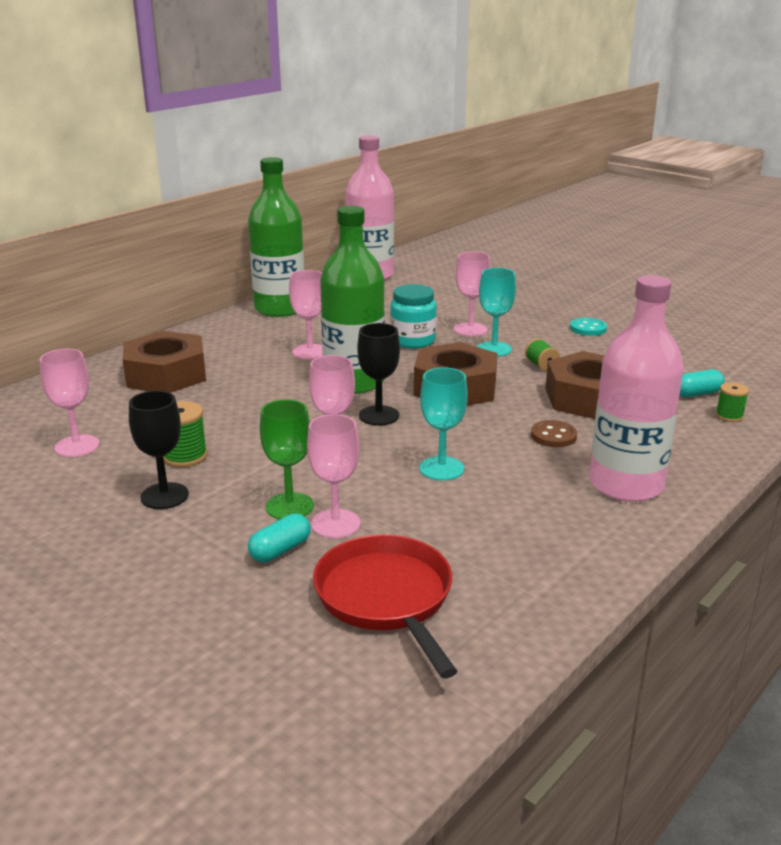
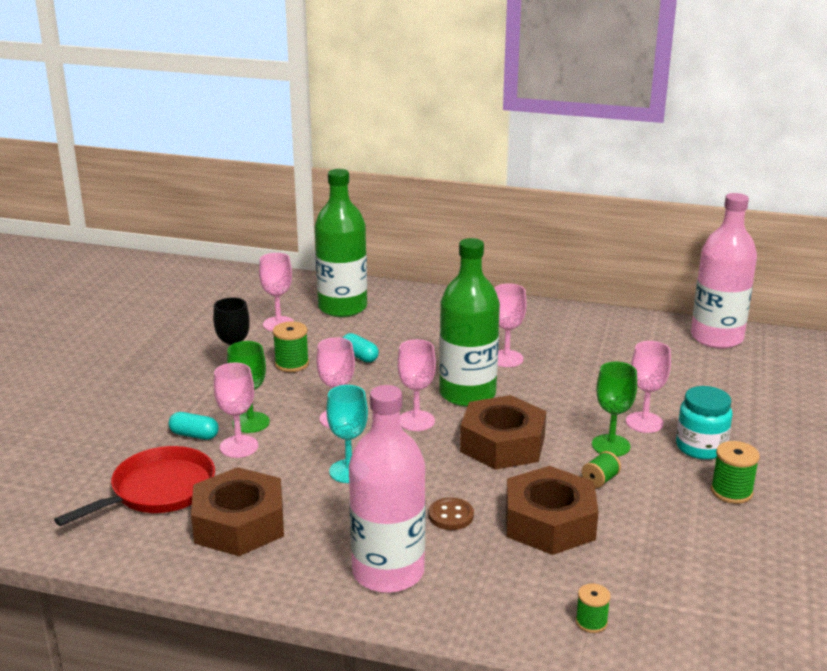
camera: 65 degrees right, 0 degrees up
(166, 374) = (407, 317): brown nut -> brown nut (239, 524)
(280, 309) = (580, 320): green bottle -> green bottle (342, 307)
(379, 415) = (416, 421): black goblet -> pink goblet
(413, 341) = (582, 399): turquoise jar -> turquoise jar (700, 447)
(494, 349) = (611, 445): turquoise goblet -> green goblet
(588, 328) = (731, 492): turquoise button -> green spool
(697, 394) = (628, 592): turquoise capsule -> turquoise capsule (359, 356)

